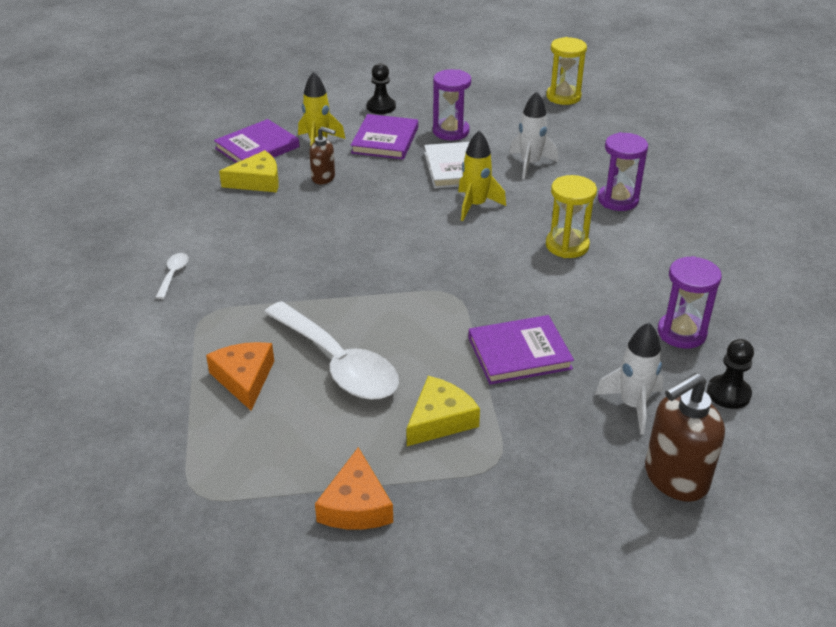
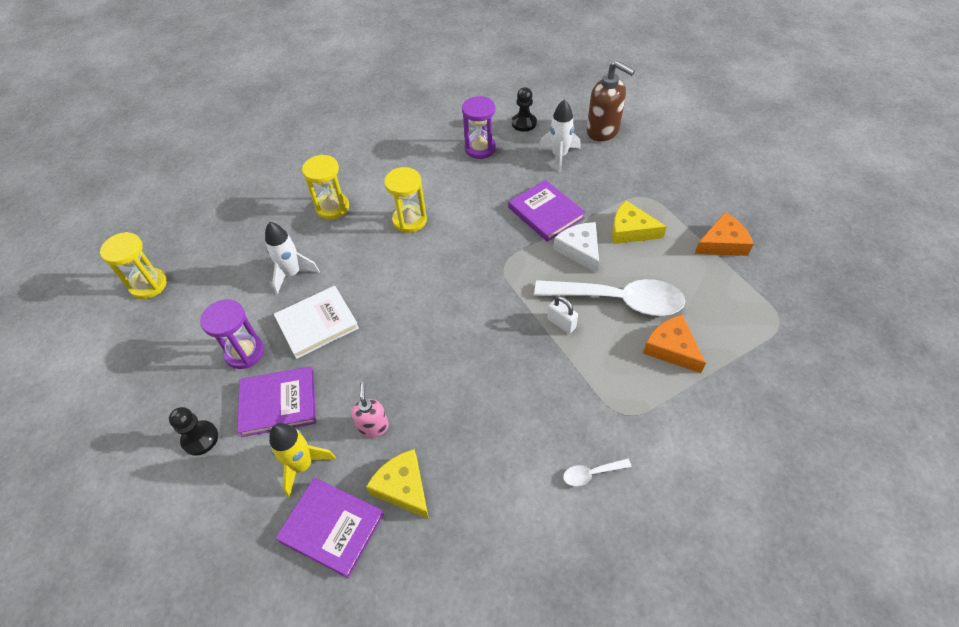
camera: 110 degrees left, 15 degrees up
(244, 379) = (671, 348): orange cheese -> orange cheese turned 90 degrees clockwise
(323, 178) = (373, 426): brown soap dispenser -> pink soap dispenser
(338, 364) = (619, 300): white spoon -> white spoon turned 75 degrees clockwise
(342, 310) = (561, 323): none -> white padlock
(436, 360) = (580, 250): none -> white cheese
(475, 205) = (376, 290): yellow rocket -> none
(618, 200) = (332, 207): purple hourglass -> yellow hourglass

